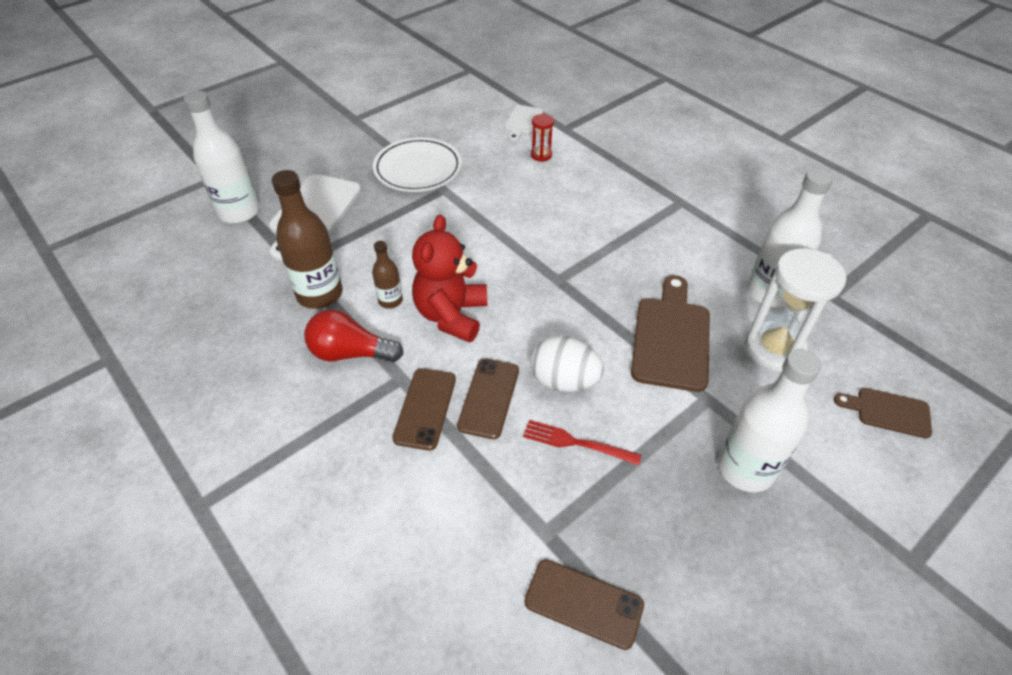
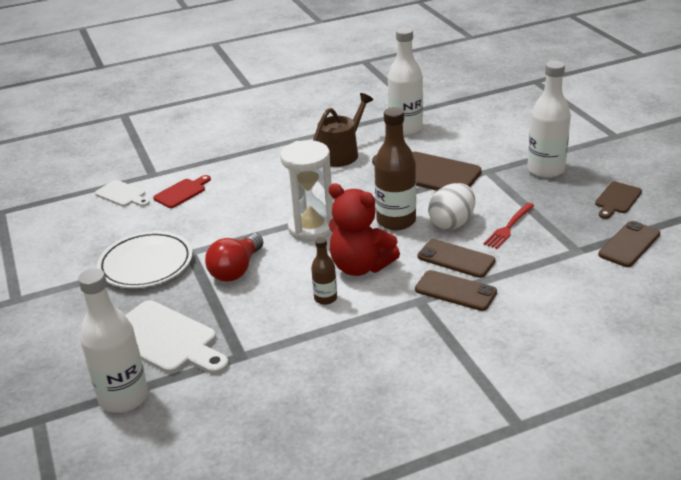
camera: 70 degrees left, 15 degrees down
(320, 294) = (294, 341): brown bottle -> brown bottle (396, 221)
(350, 353) = (379, 326): red light bulb -> red light bulb (236, 269)
(541, 155) = (182, 192): red hourglass -> red cutting board
(675, 248) = (341, 153): none -> brown watering can
(774, 349) = (455, 139): white hourglass -> white hourglass (311, 228)
(888, 411) = (517, 116): brown cutting board -> brown cutting board (617, 199)

